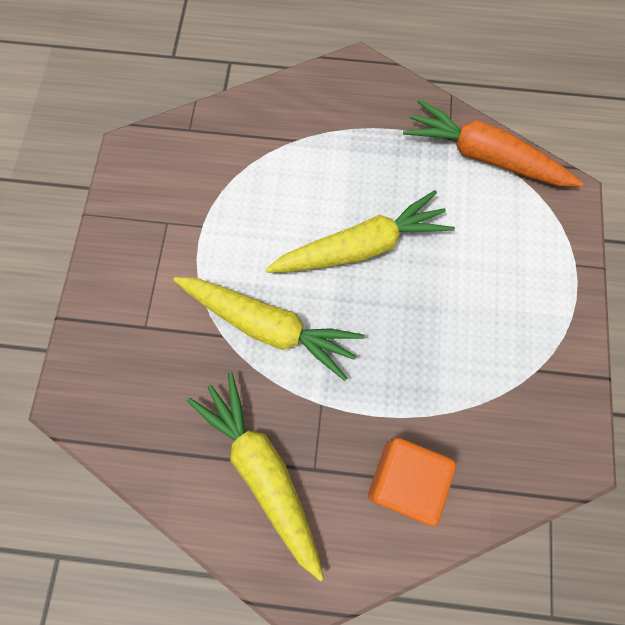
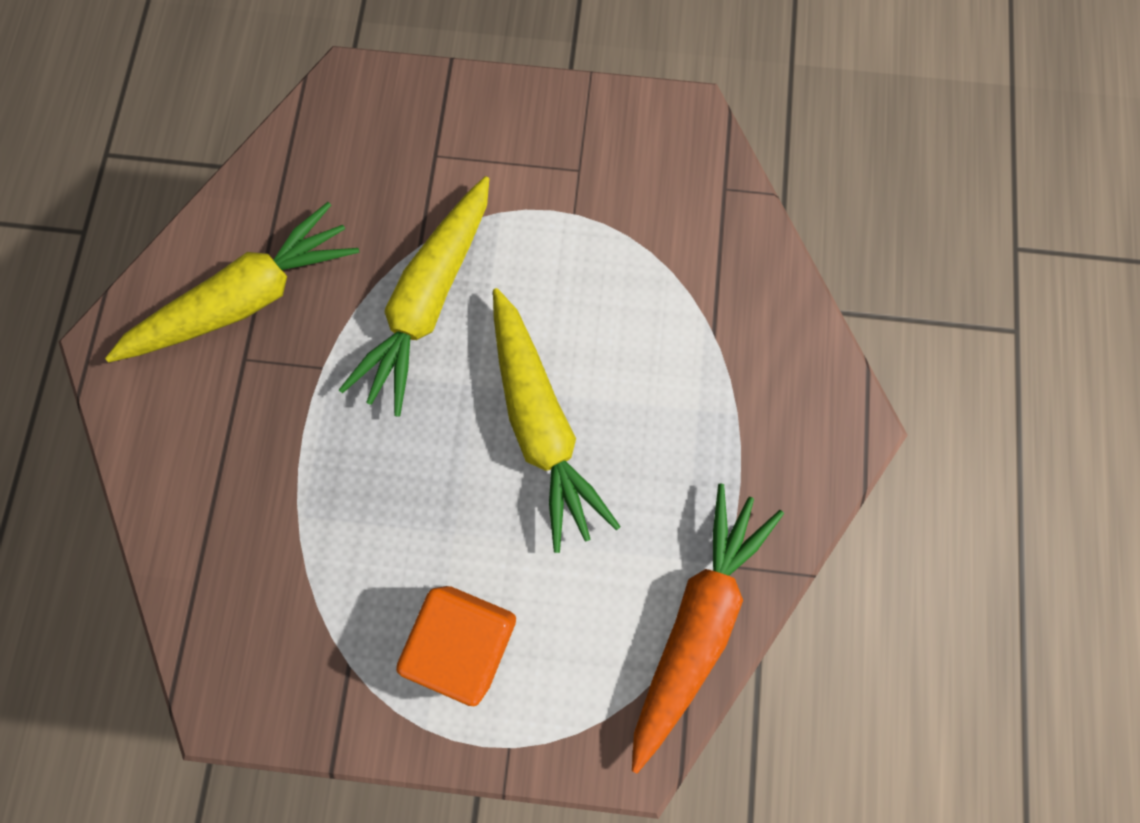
camera: 90 degrees right, 5 degrees up
(404, 480) = (218, 469): orange cube -> orange cube (465, 638)

